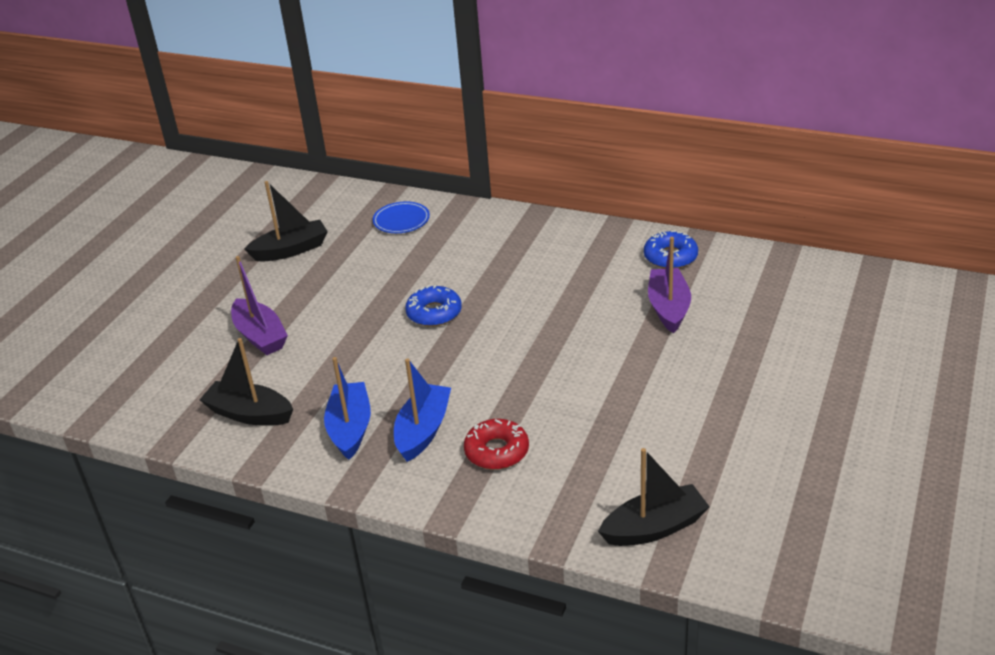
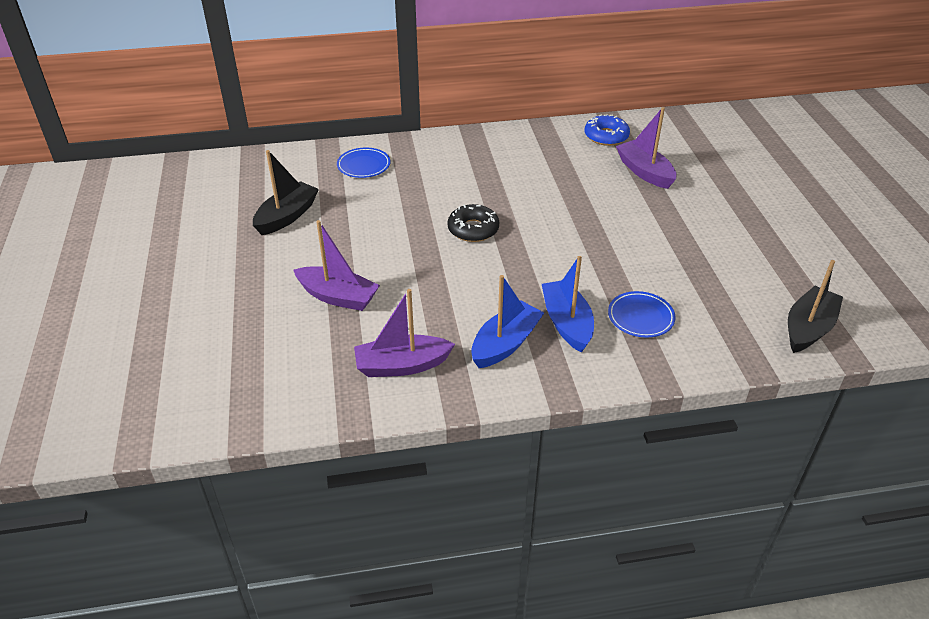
camera: 35 degrees left, 5 degrees up
(250, 414) = (402, 365): black boat -> purple boat
(350, 428) = (505, 344): blue boat -> blue boat turned 75 degrees clockwise
(434, 313) = (473, 229): blue donut -> black donut
(497, 451) = (640, 317): red donut -> blue plate

